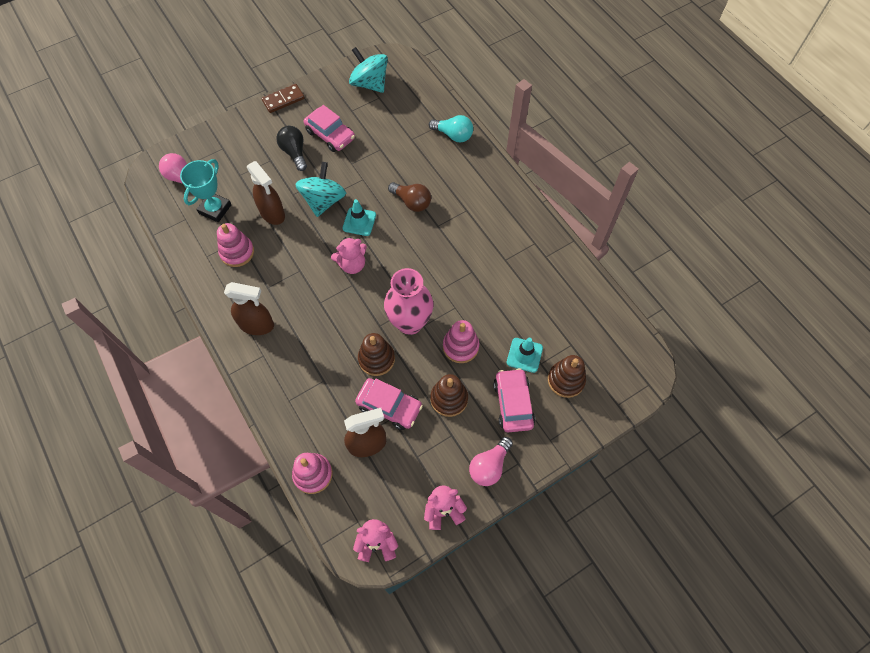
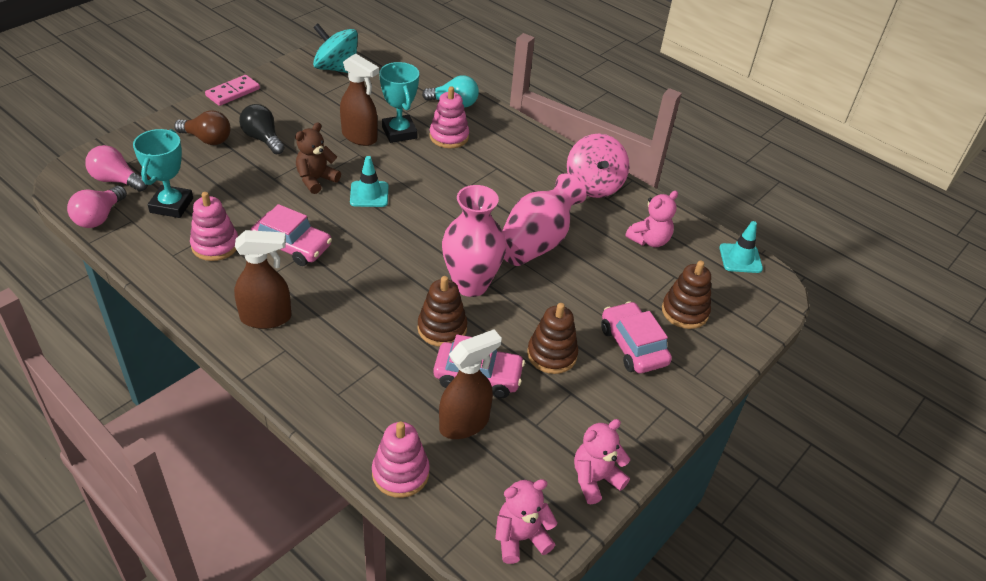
camera: 20 degrees left, 20 degrees down
(272, 213) = (252, 200): brown spray bottle -> brown spray bottle (360, 137)
(283, 100) = (233, 92): brown domino -> pink domino
(323, 201) = (316, 180): turquoise spinning top -> brown teddy bear
(330, 135) = (304, 118): pink car -> pink car (292, 246)
(352, 264) = (375, 237): pink teddy bear -> pink teddy bear (649, 240)
(400, 161) = (399, 132): none -> turquoise trophy
(412, 202) = (428, 168): brown light bulb -> brown light bulb (207, 139)
(460, 346) = (544, 298): pink stacking toy -> pink stacking toy (449, 137)
(473, 292) = (536, 242): none -> pink vase
(489, 466) = (633, 417): pink light bulb -> pink light bulb (99, 217)
(524, 355) = (625, 295): turquoise traffic cone -> turquoise traffic cone (740, 258)
(539, 241) = (594, 185): none -> pink spinning top

